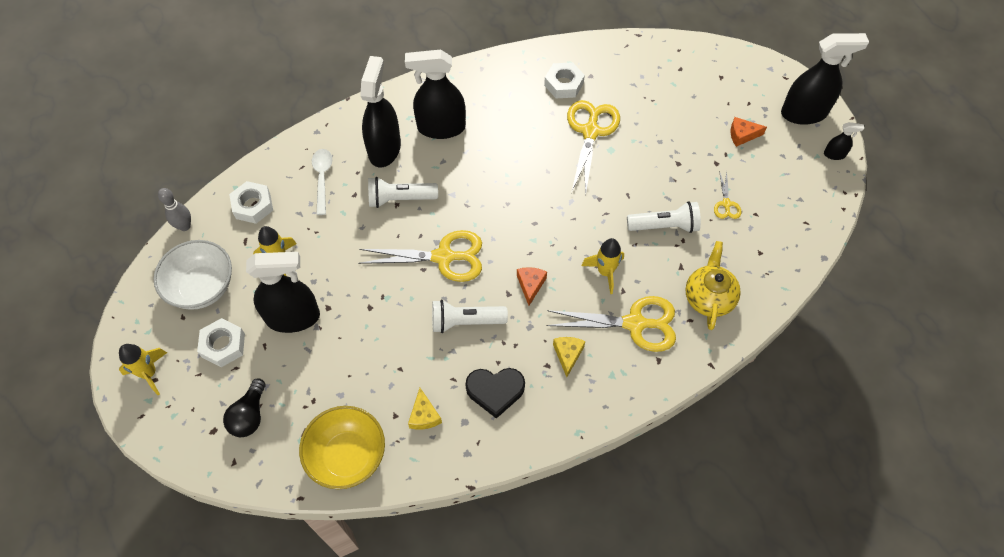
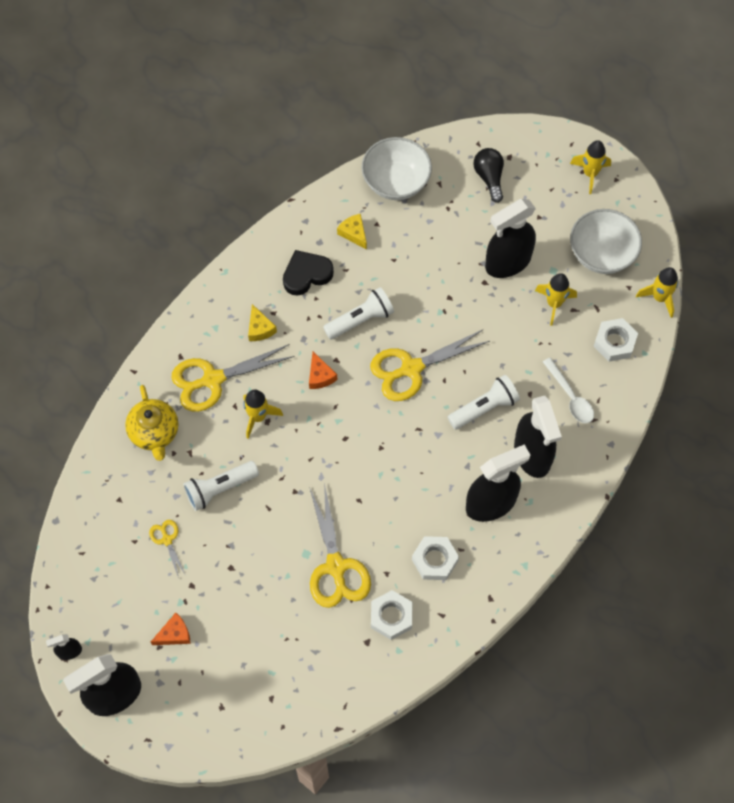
camera: 155 degrees right, 5 degrees up
(185, 226) = (659, 298): grey bowling pin -> yellow rocket
(223, 345) = (548, 217): white nut -> white nut (435, 560)
(347, 456) = (396, 182): yellow bowl -> white bowl

